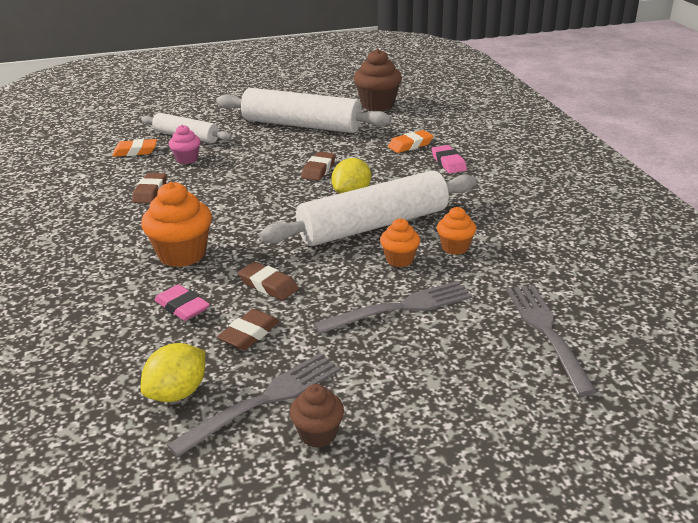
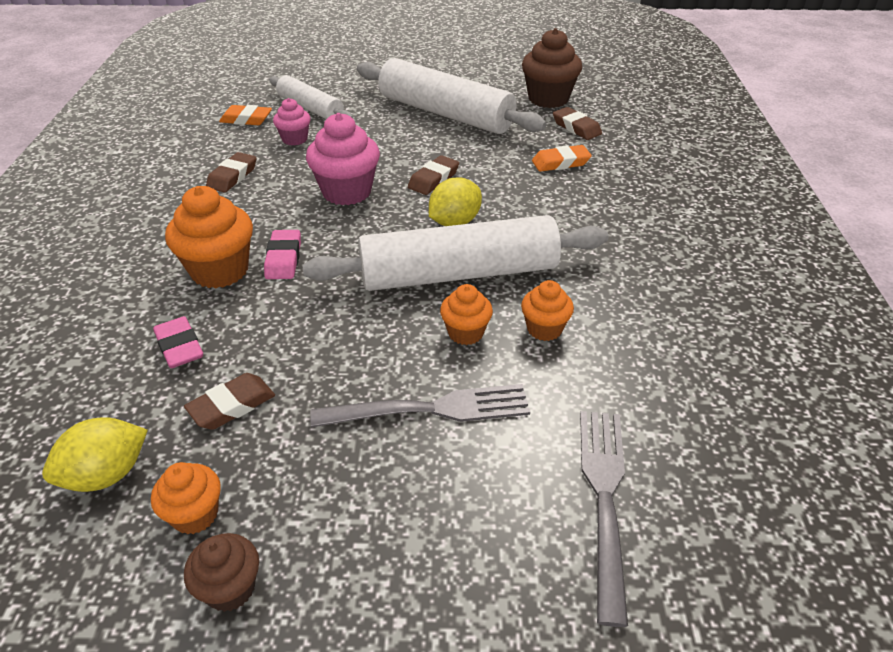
camera: 15 degrees right, 10 degrees up
(253, 188) = (347, 192): none -> pink cupcake
(264, 401) = (195, 515): grey fork -> orange cupcake
(268, 285) = (291, 337): brown eraser -> brown eraser (576, 127)
(448, 163) = (596, 197): pink eraser -> pink eraser (283, 259)

